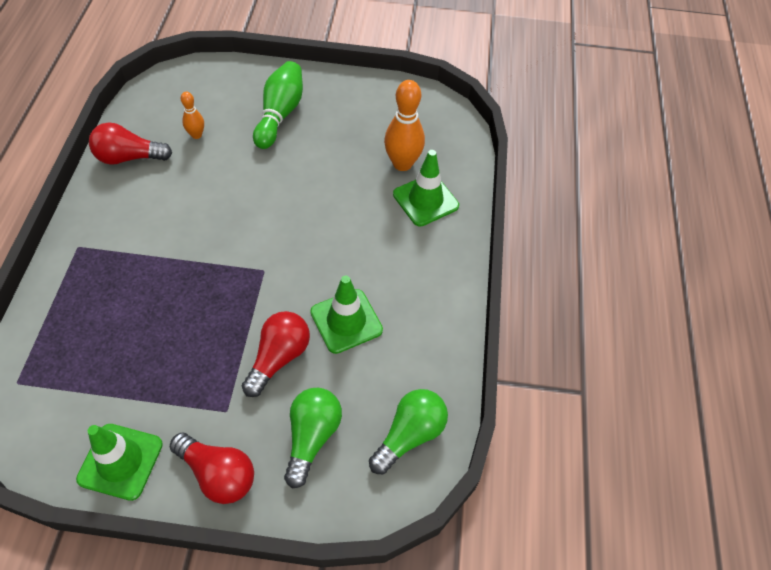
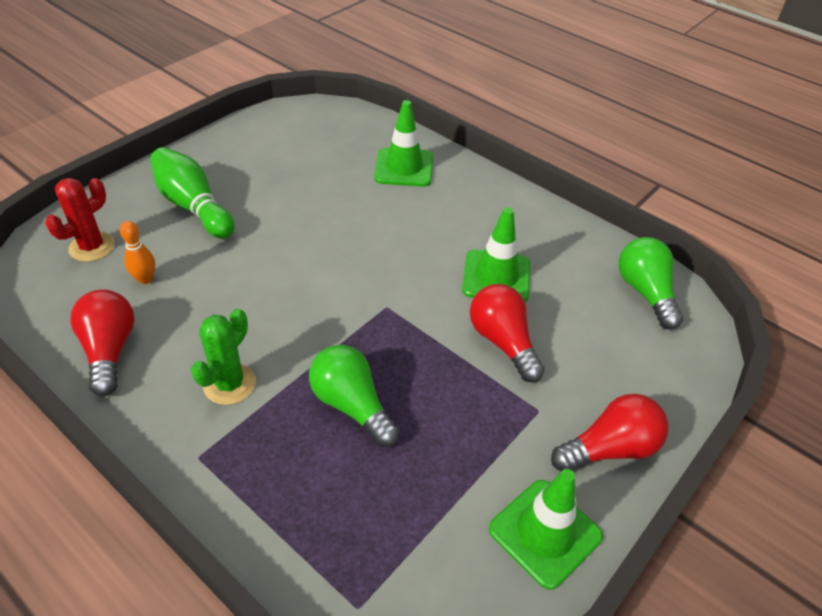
camera: 55 degrees left, 10 degrees down
(129, 157) = (109, 351): red light bulb -> red light bulb turned 135 degrees clockwise
(140, 227) = (229, 384): none -> green cactus
(205, 94) = (92, 247): none -> red cactus
(312, 437) = (609, 358): green light bulb -> green light bulb (352, 405)
(402, 164) = (348, 161): orange bowling pin -> none

